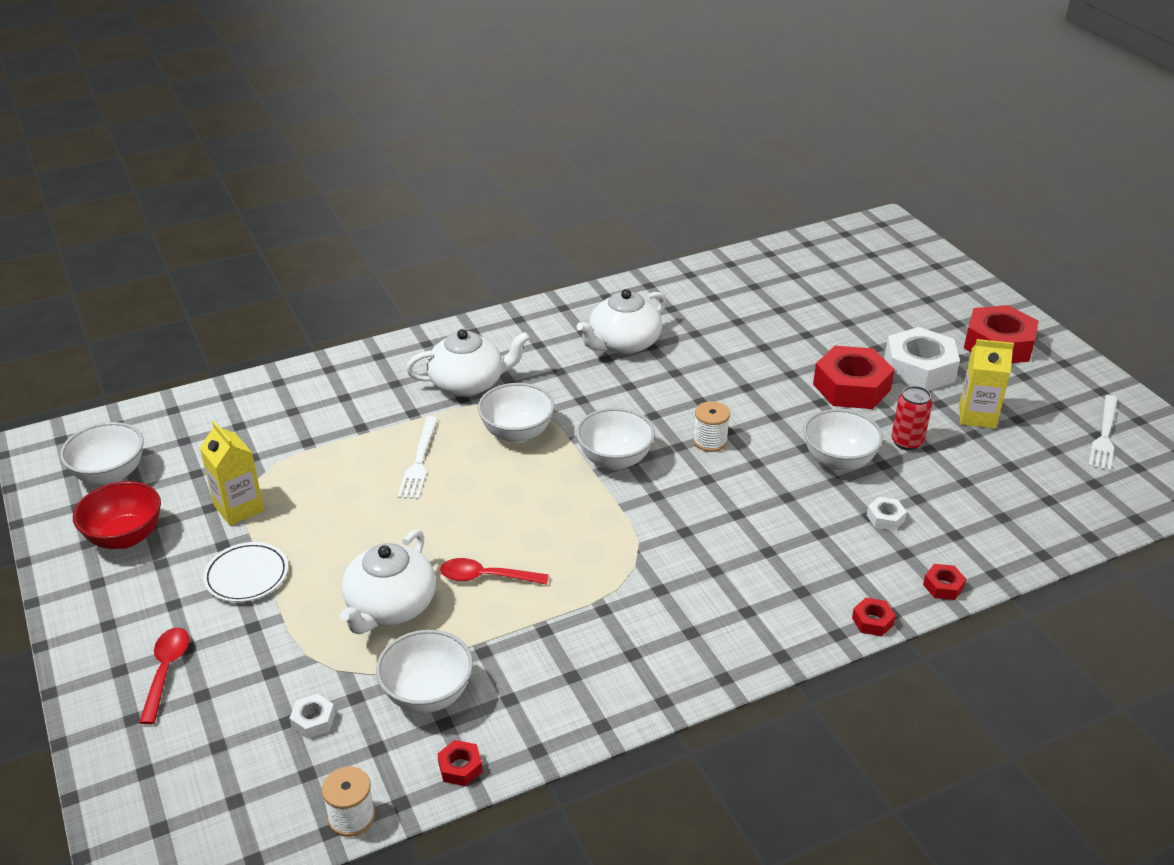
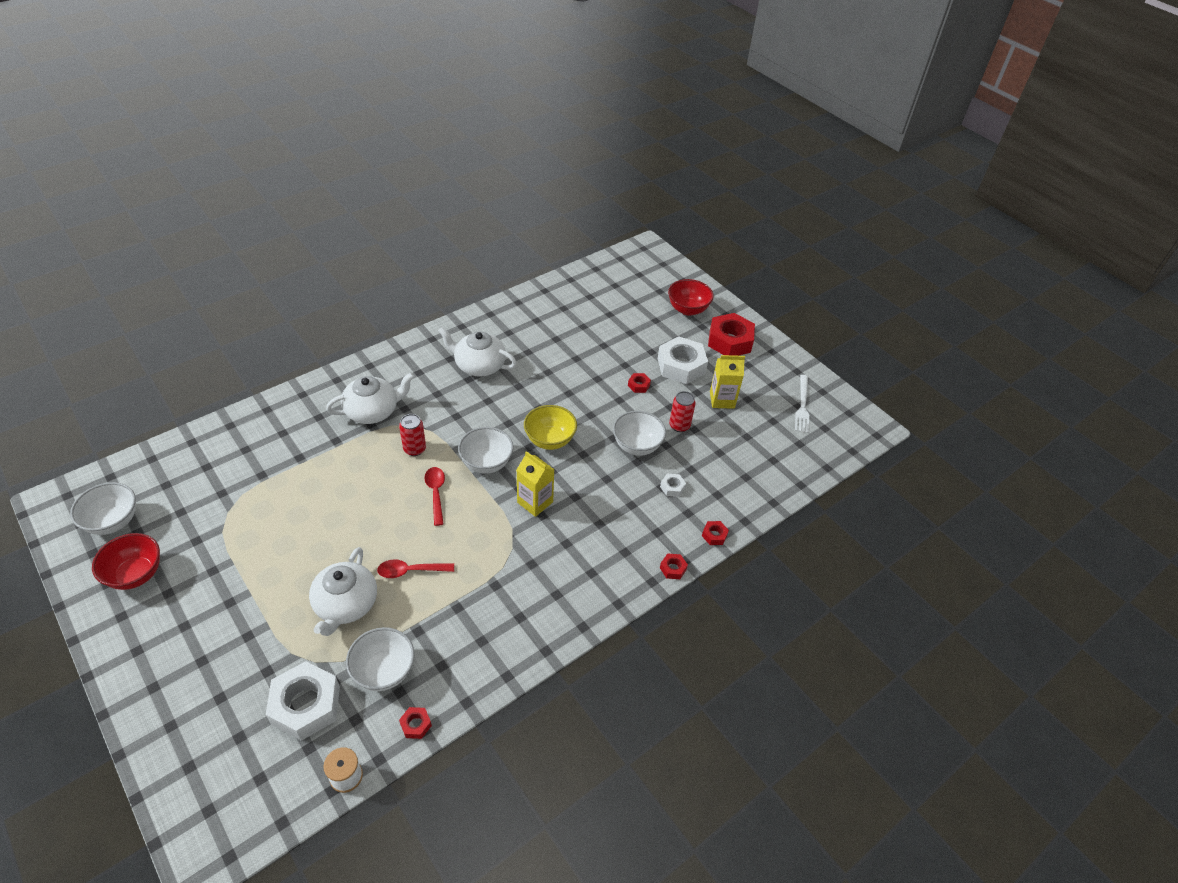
camera: 15 degrees left, 10 degrees up
(166, 671) = (189, 682): red spoon -> red spoon (436, 493)
(239, 508) = (219, 538): yellow carton -> yellow carton (535, 502)
(247, 576) = (235, 594): white plate -> none
(313, 720) = (306, 705): white nut -> white nut, size x2.30
(419, 461) = (347, 481): white fork -> none
(517, 433) = (414, 449): white bowl -> red can
(623, 343) = (479, 365): white teapot -> white teapot turned 75 degrees clockwise
(710, 441) = (550, 440): white spool -> yellow bowl
(851, 387) = (638, 385): red nut -> red nut, size x0.43
(938, 301) = (688, 309): none -> red bowl

